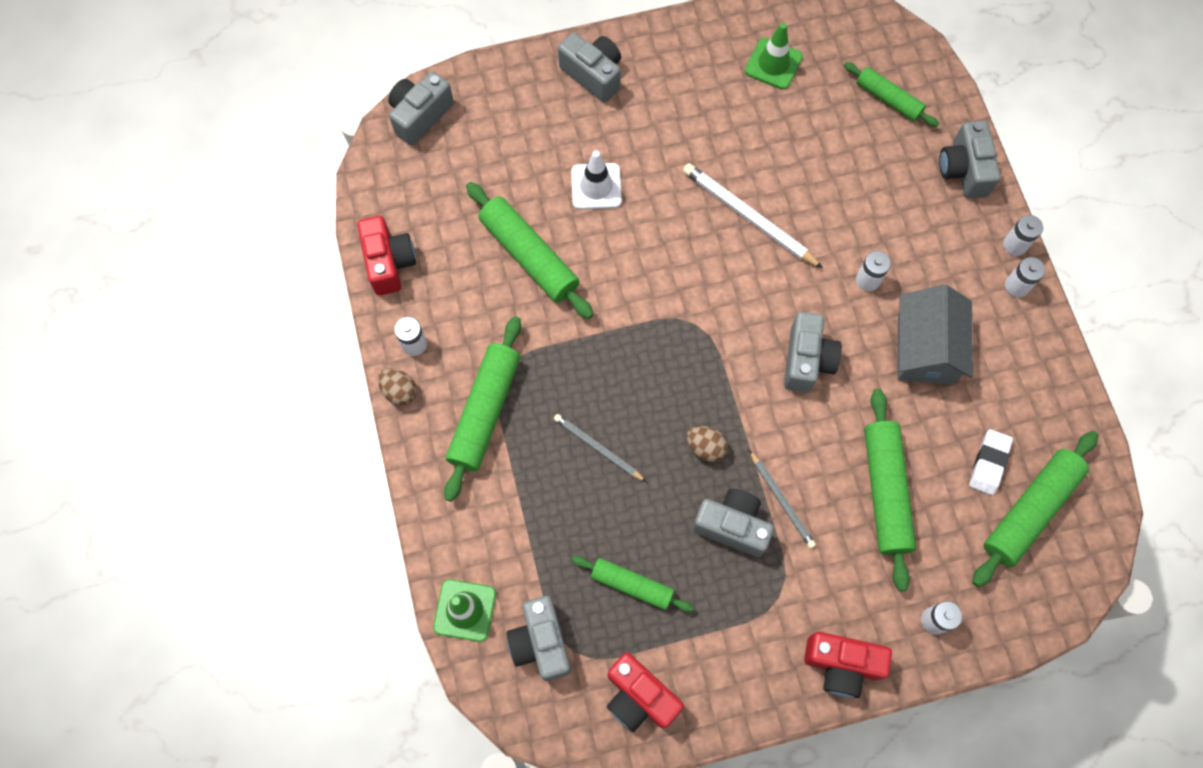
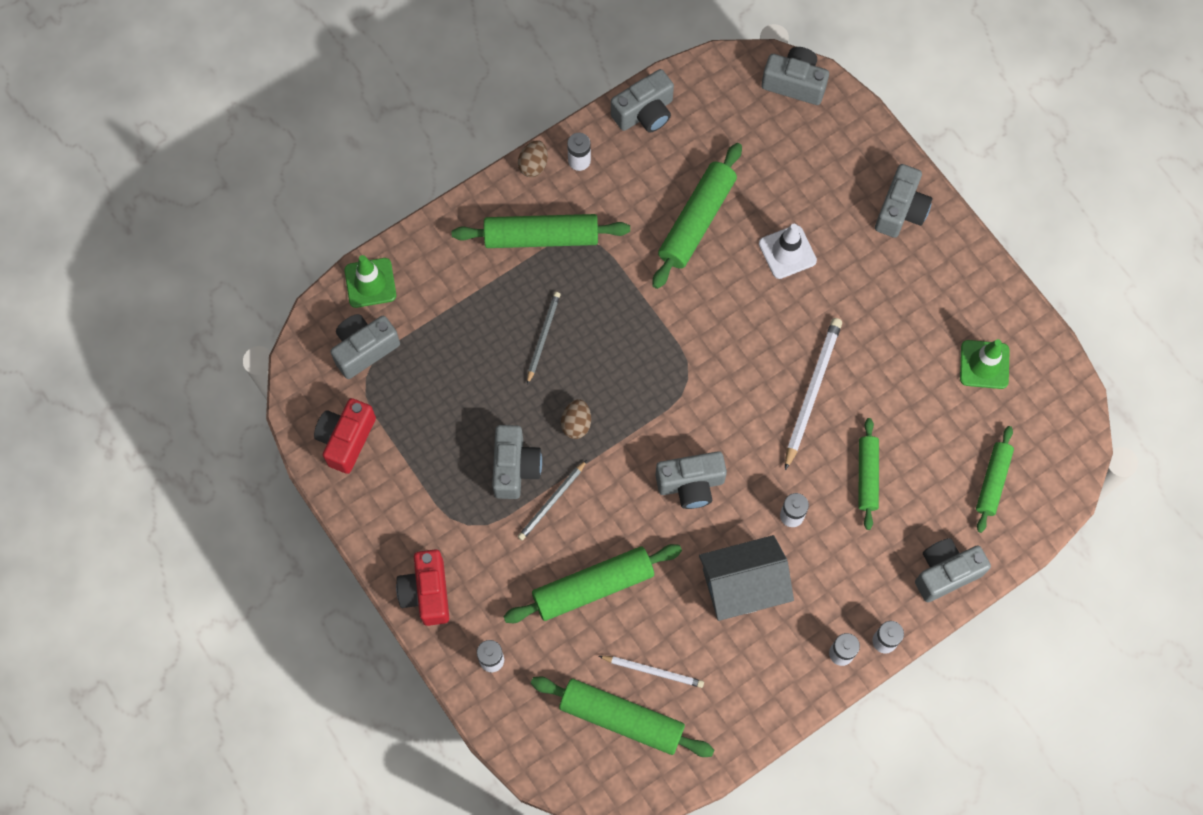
camera: 70 degrees right, 0 degrees up
(389, 262) = (644, 113): red camera -> grey camera
(632, 585) = (435, 403): green rolling pin -> green rolling pin (867, 476)
(989, 463) = (653, 671): white eraser -> white pencil

